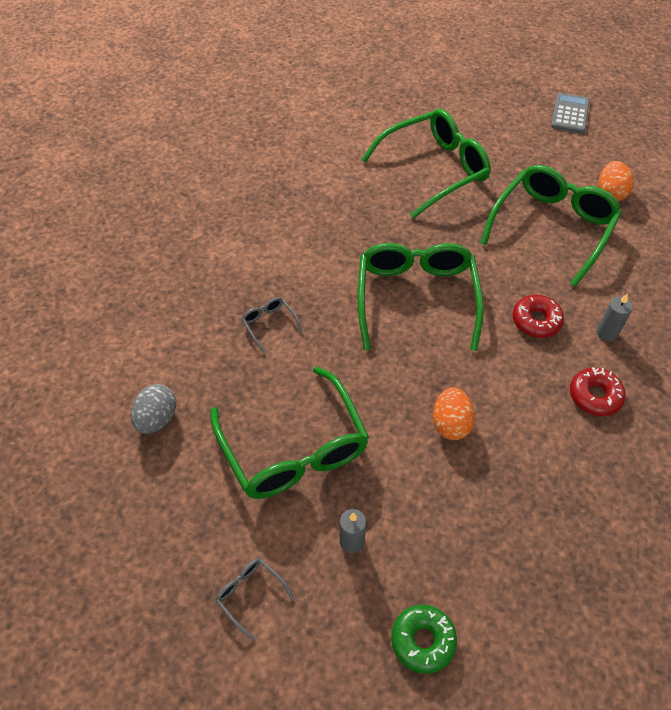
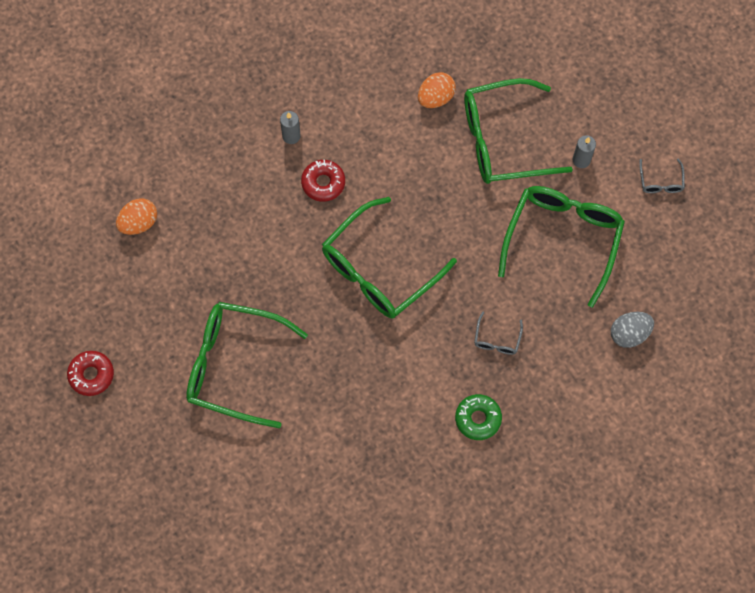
camera: 135 degrees left, 15 degrees up
(423, 640) = (593, 85): green donut -> green donut (478, 419)
(450, 423) = (455, 171): orange egg -> orange egg (435, 98)
(552, 227) = (219, 236): green glasses -> green glasses (503, 140)
(570, 114) = (59, 319): grey calculator -> none
(595, 396) = (352, 110): red donut -> red donut (91, 375)

